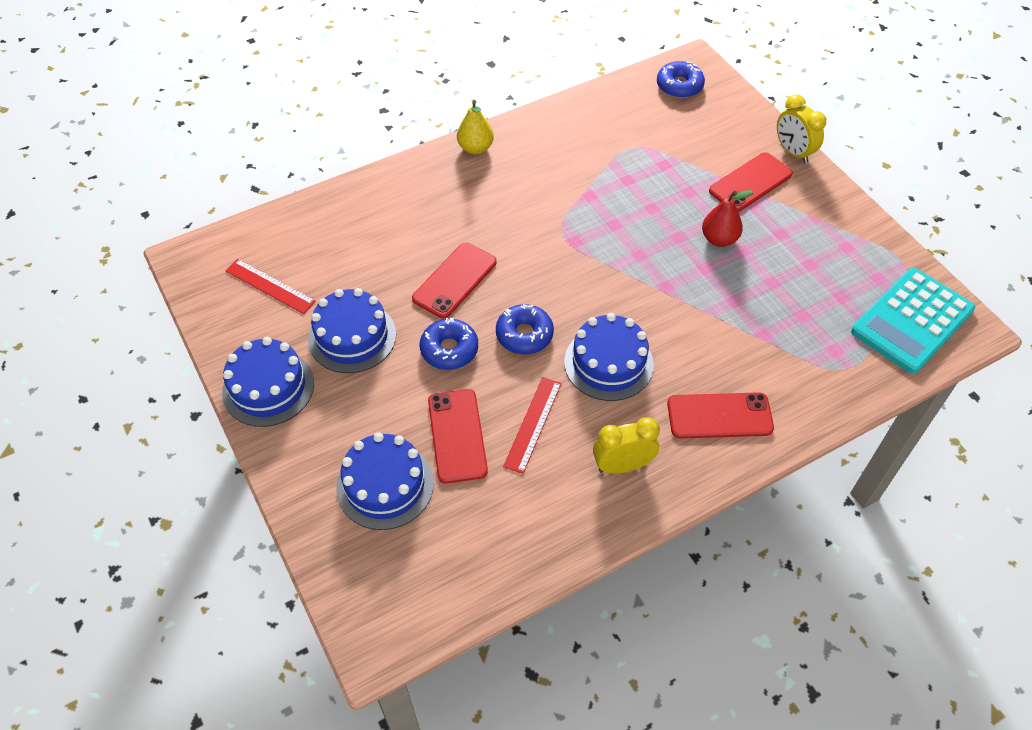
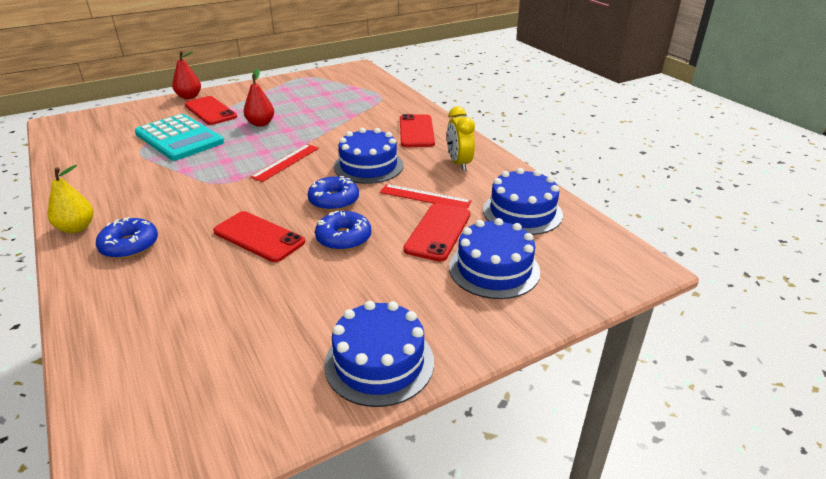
camera: 90 degrees left, 20 degrees down
(270, 286) = (216, 378): red ruler -> red ruler (286, 162)
(352, 337) = (316, 300): blue cake -> blue cake (522, 212)
(457, 436) = (438, 232): red phone -> red phone turned 60 degrees counterclockwise
(679, 86) = (80, 129): blue donut -> blue donut (129, 245)
(793, 152) = (189, 97): yellow clock -> red pear
(912, 321) = (348, 78): turquoise calculator -> turquoise calculator (179, 138)

